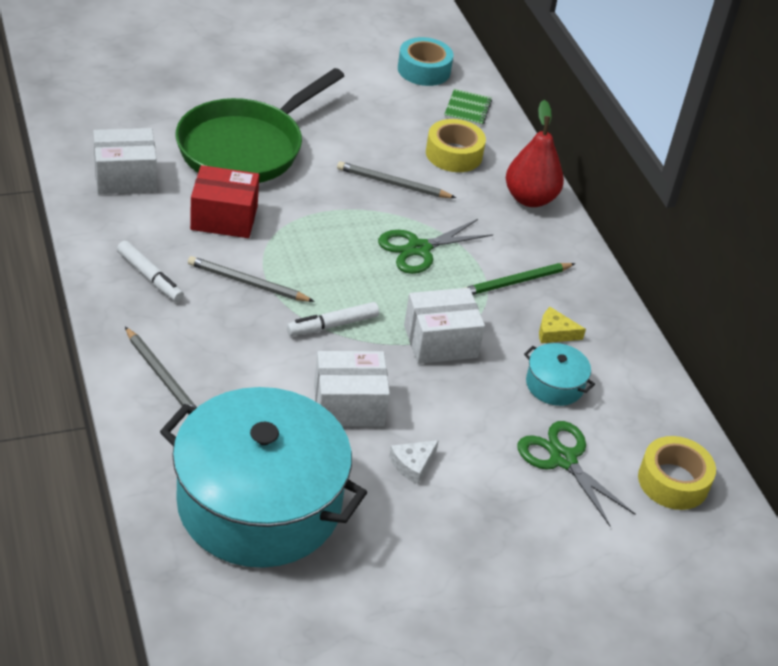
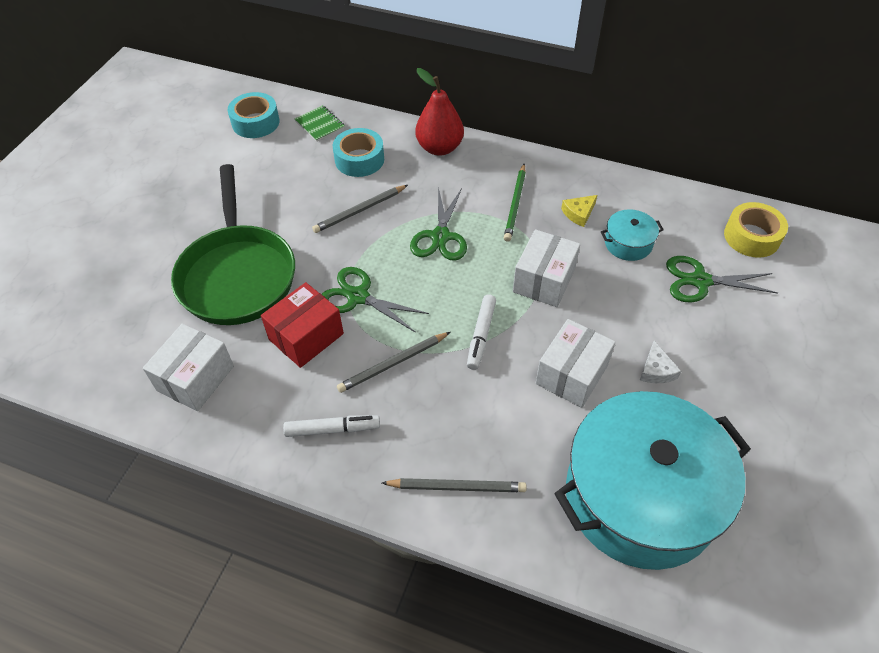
camera: 45 degrees left, 10 degrees up
(296, 228) = (358, 297): none -> green scissors
(454, 154) = (359, 159): yellow tape -> turquoise tape

